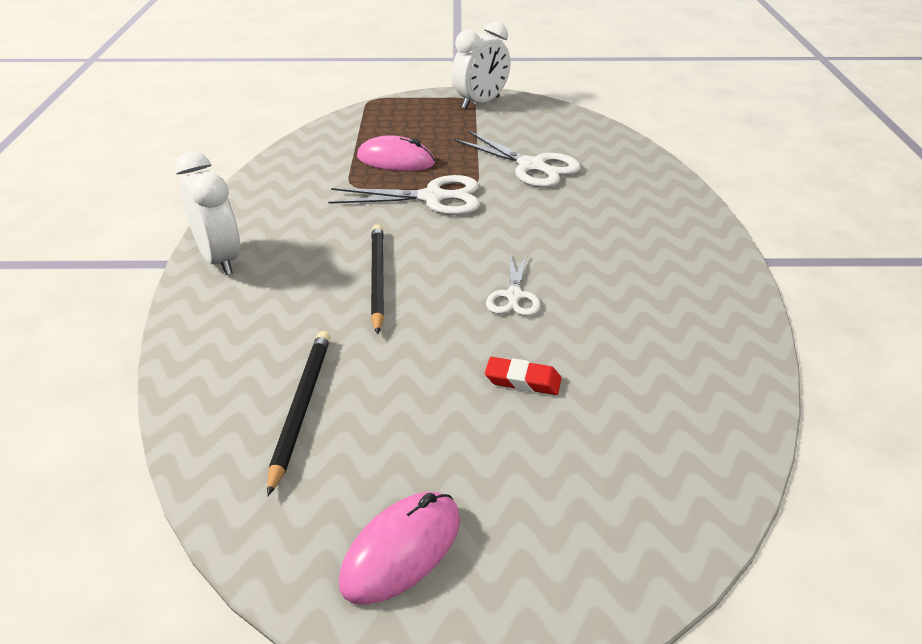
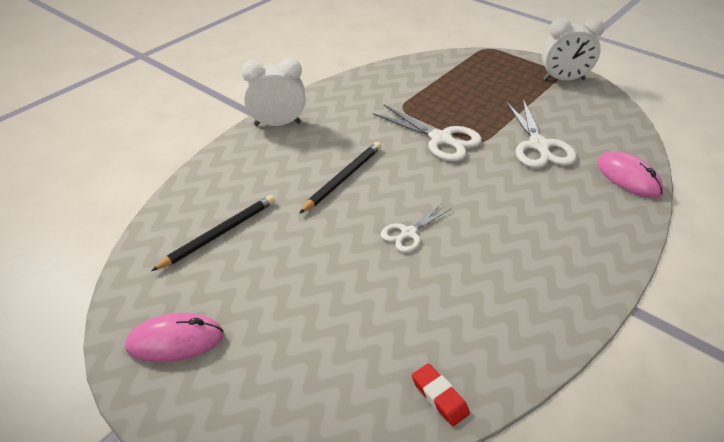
camera: 40 degrees right, 5 degrees up
(220, 259) = (277, 124): white clock -> white clock turned 105 degrees counterclockwise
(395, 160) = (449, 101): pink mouse -> pink mouse (628, 178)
(523, 380) = (346, 290): red eraser -> red eraser (439, 397)

